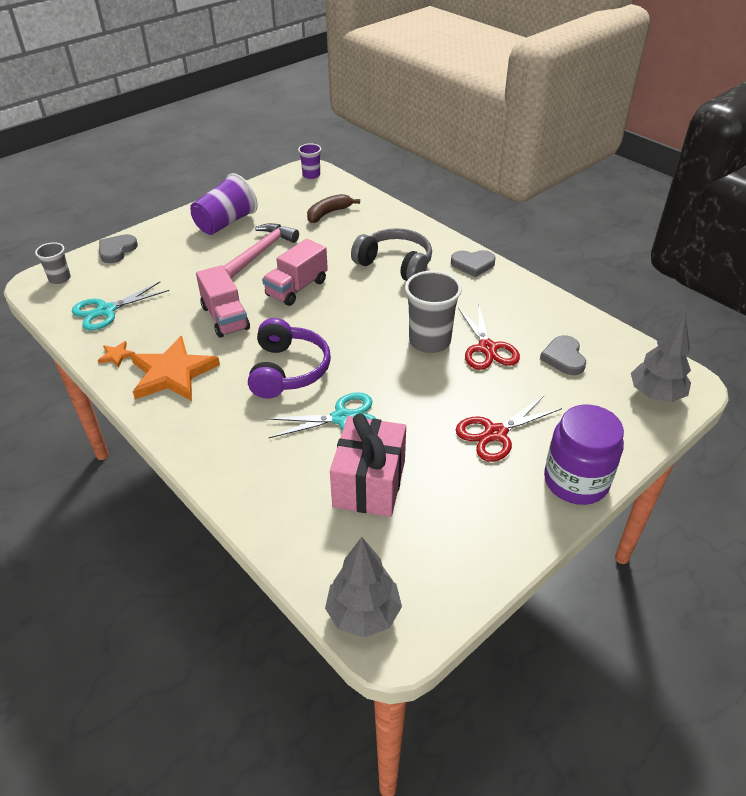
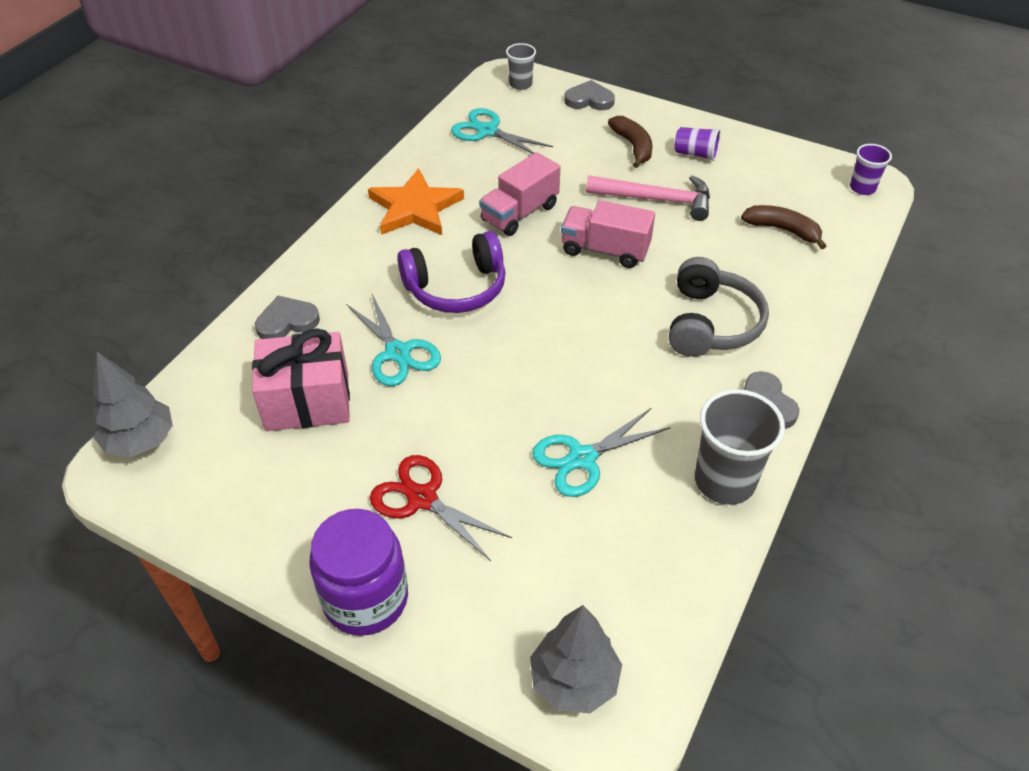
camera: 70 degrees right, 5 degrees up
(116, 355) = (424, 163): orange star -> none
(193, 246) = (633, 146): none -> brown banana
(226, 223) = (695, 154): purple cup -> purple cup, size x0.56
(429, 341) = (567, 396): grey cup -> grey cup (724, 481)
(487, 348) = (582, 458): red scissors -> turquoise scissors
(564, 358) = (604, 550): grey heart -> grey heart (287, 321)

